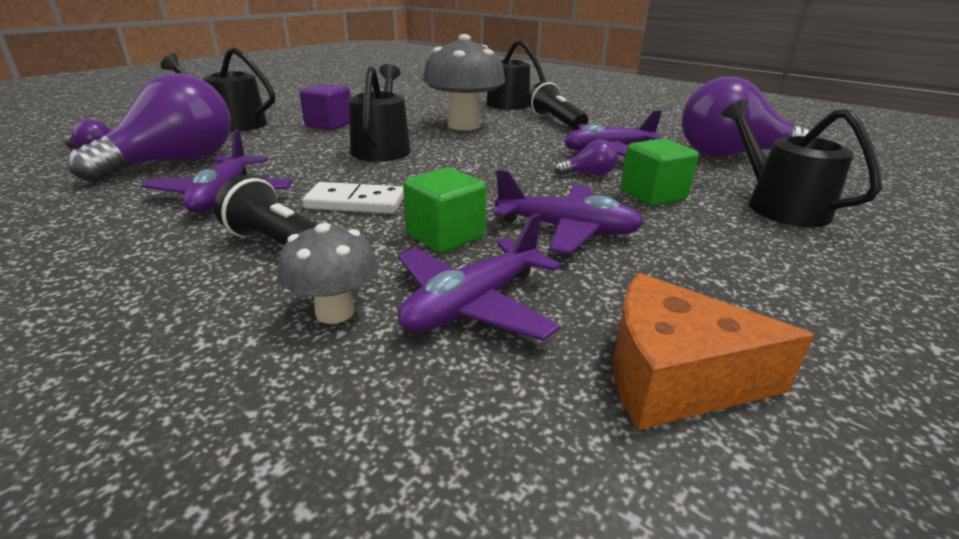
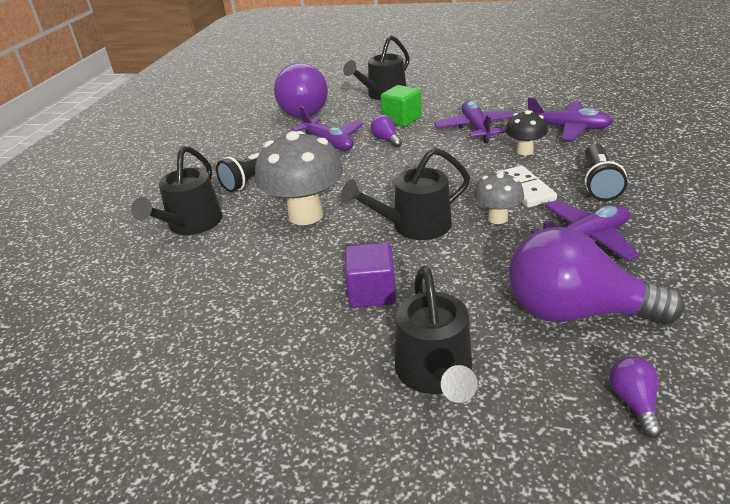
camera: 110 degrees left, 5 degrees up
(335, 312) = (616, 149): grey mushroom -> grey mushroom (497, 218)
(445, 236) = (524, 151): green cube -> black mushroom
(674, 377) = (556, 95): orange cheese -> none

